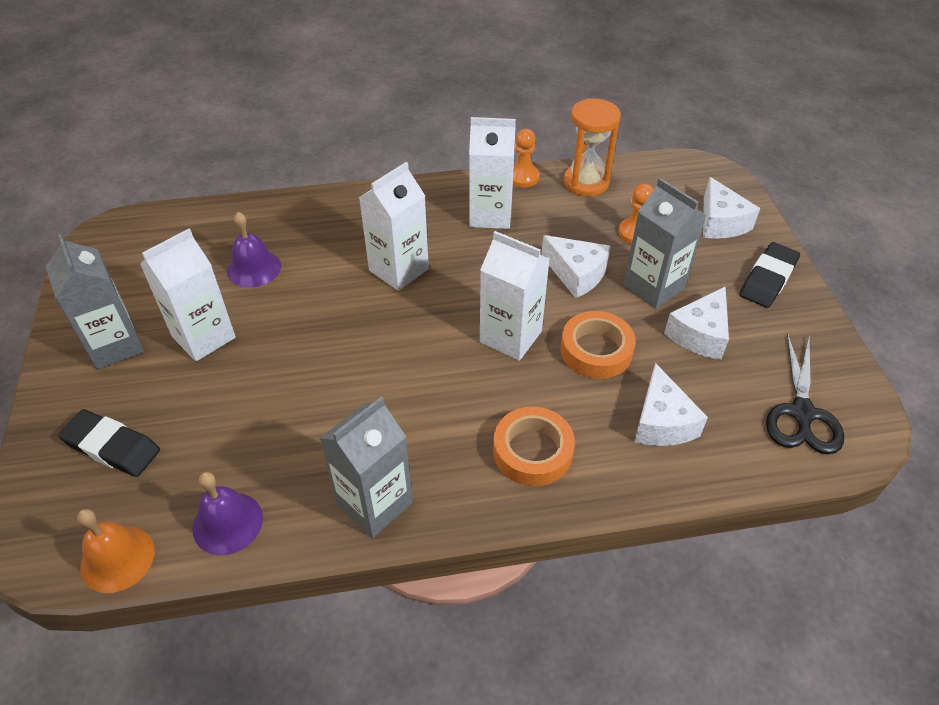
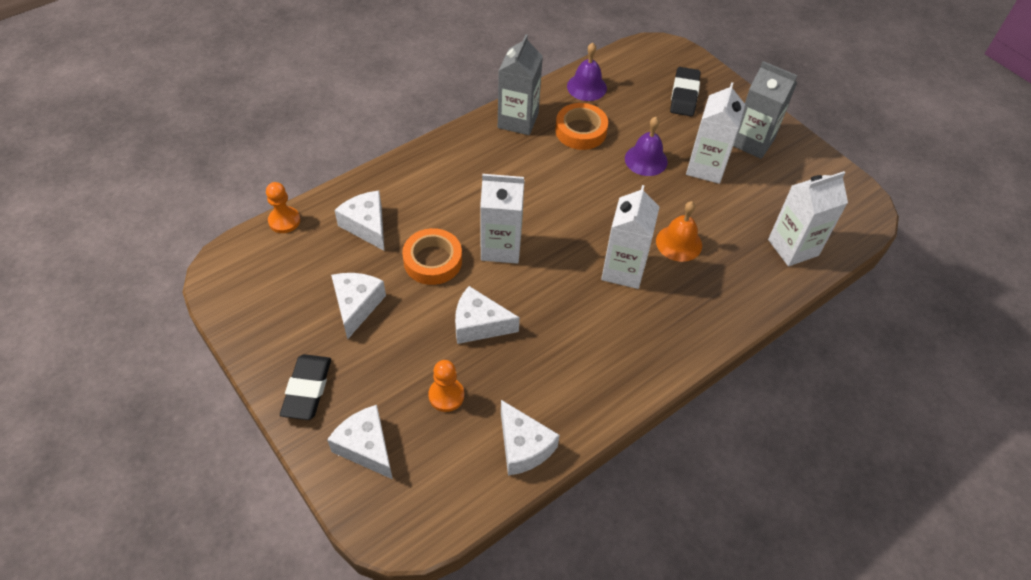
camera: 150 degrees right, 5 degrees up
(112, 447) = (684, 95): black eraser -> black eraser turned 75 degrees counterclockwise
(117, 558) = (624, 57): orange bell -> orange bell (679, 243)
(254, 268) = (729, 227): purple bell -> purple bell (646, 160)
(490, 215) = (589, 359): white carton -> white carton (793, 247)
(523, 177) = (590, 425): orange pawn -> orange pawn (284, 221)
(532, 451) = (444, 177): orange tape -> orange tape (580, 131)
(586, 182) = (523, 446): orange hourglass -> white cheese
(653, 287) = (408, 338): grey carton -> none
(802, 413) = (266, 268): black scissors -> none

